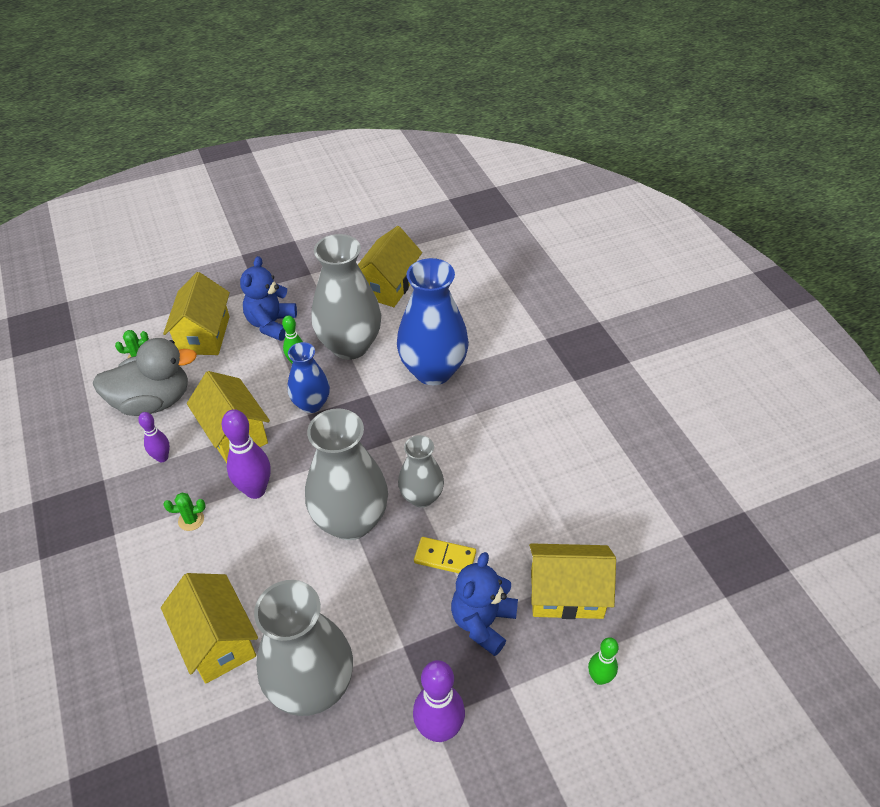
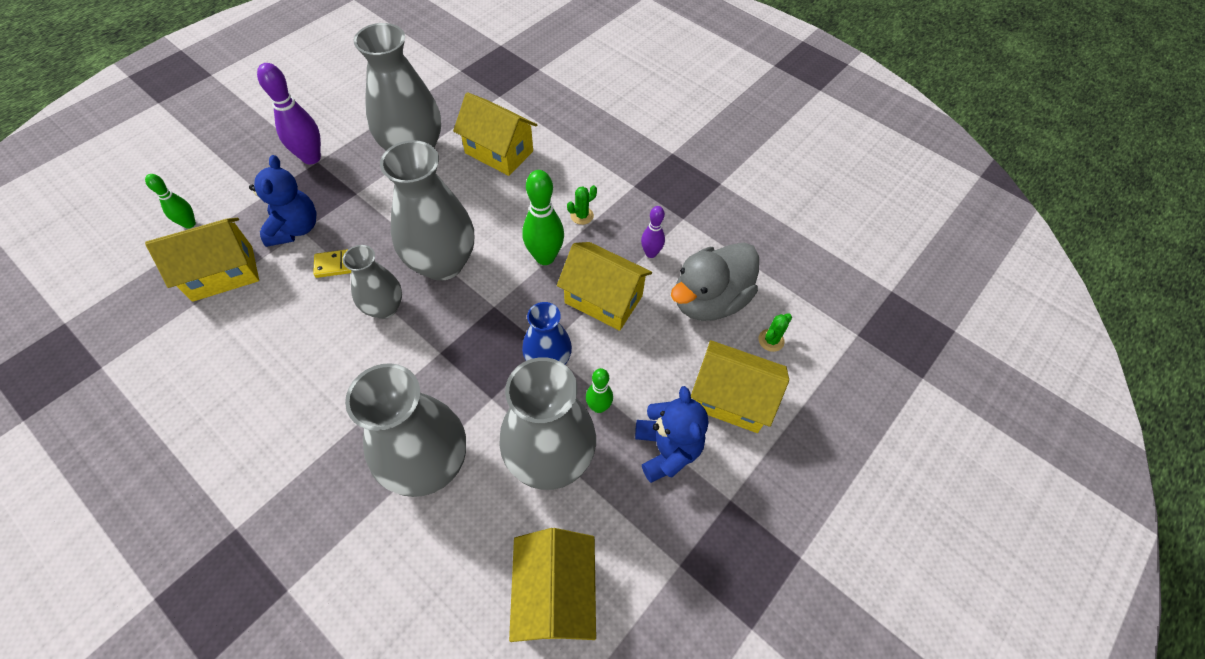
camera: 150 degrees right, 10 degrees up
(204, 335) = (730, 399): yellow house -> yellow house turned 45 degrees counterclockwise
(255, 490) = (545, 257): purple bowling pin -> green bowling pin
(433, 371) = (428, 464): blue vase -> grey vase

